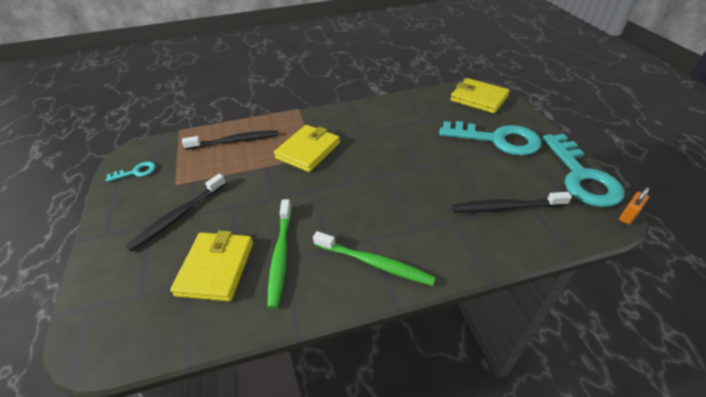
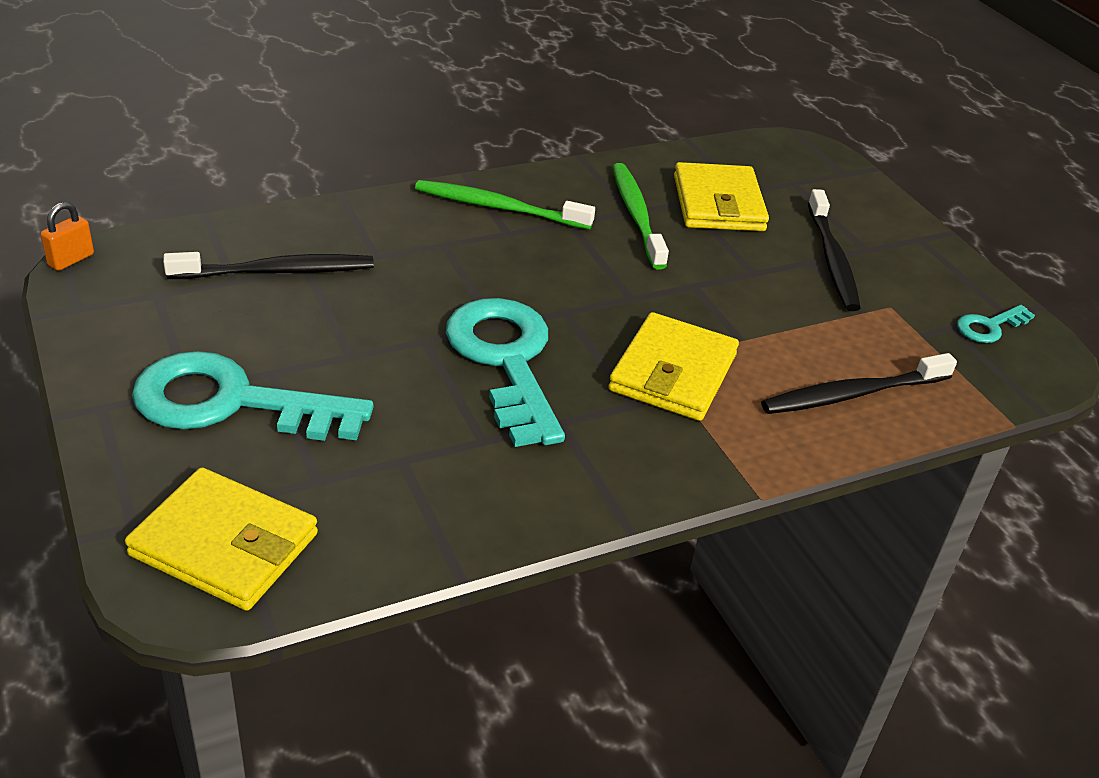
camera: 165 degrees right, 5 degrees down
(178, 216) = (832, 259): black toothbrush -> black toothbrush turned 150 degrees clockwise
(581, 176) = (97, 321): turquoise key -> turquoise key (506, 361)

